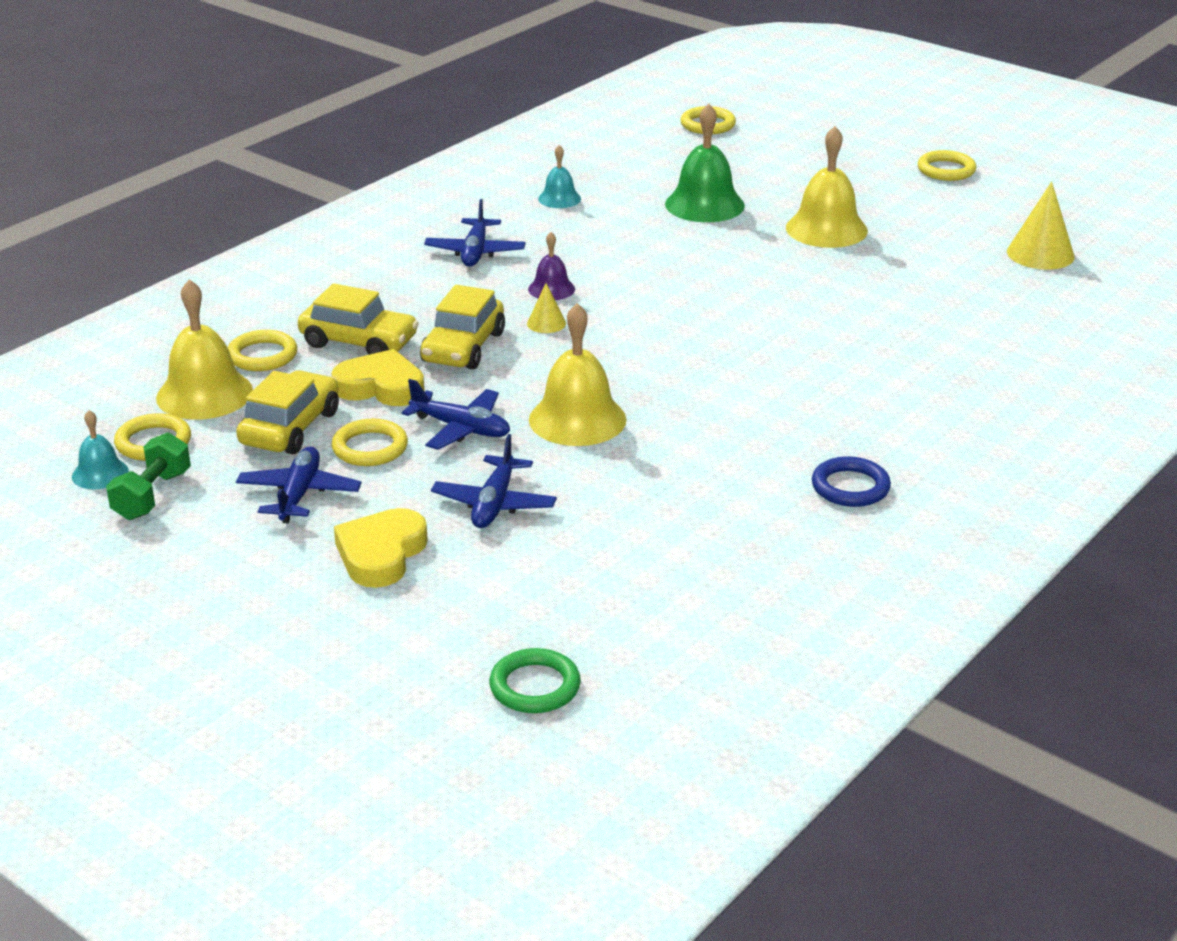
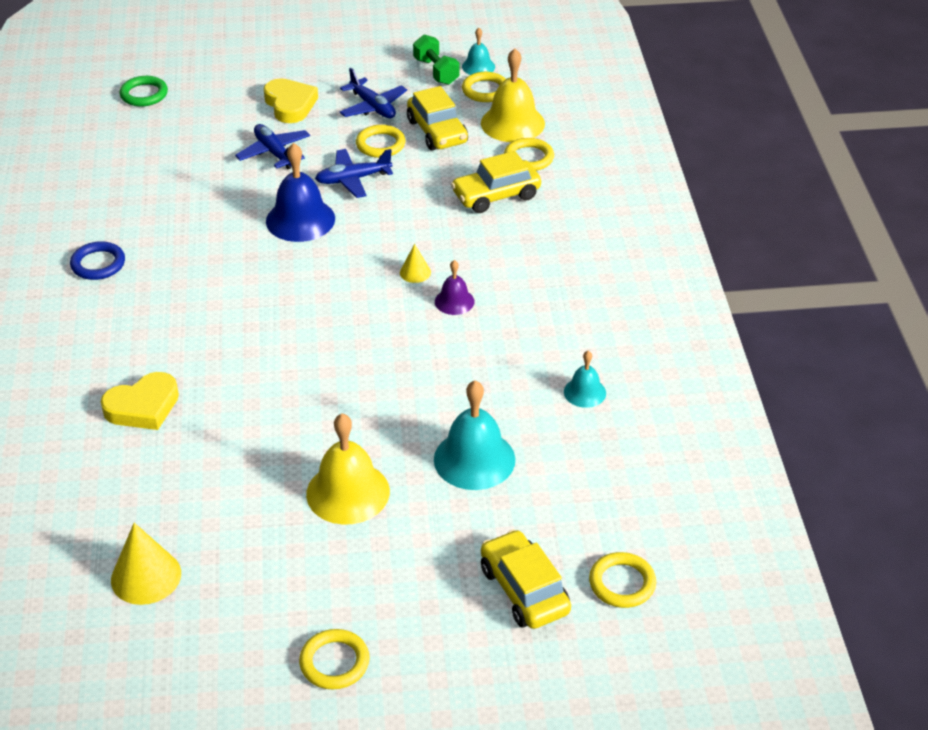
camera: 135 degrees right, 10 degrees up
(381, 387) = (435, 177): yellow heart -> yellow heart (143, 407)
(463, 347) = (434, 226): yellow car -> yellow car (524, 590)
(475, 252) = (551, 301): blue plane -> none
(577, 419) = (300, 219): yellow bell -> blue bell
(704, 204) = (474, 459): green bell -> turquoise bell

